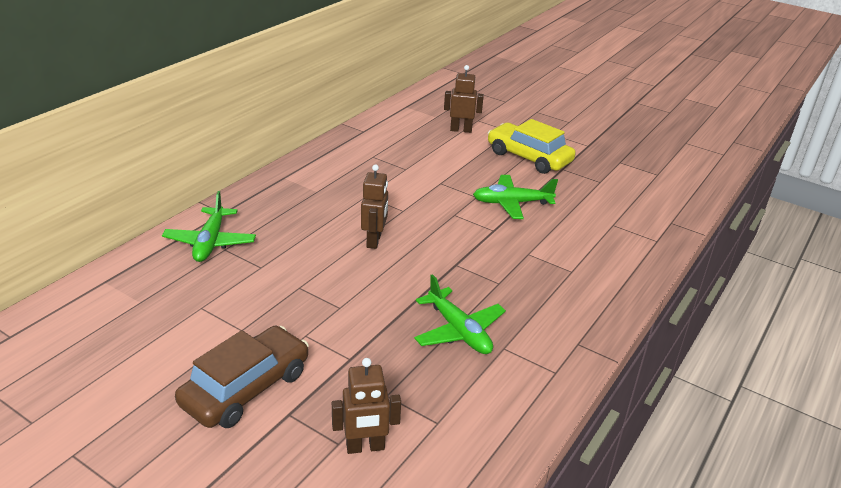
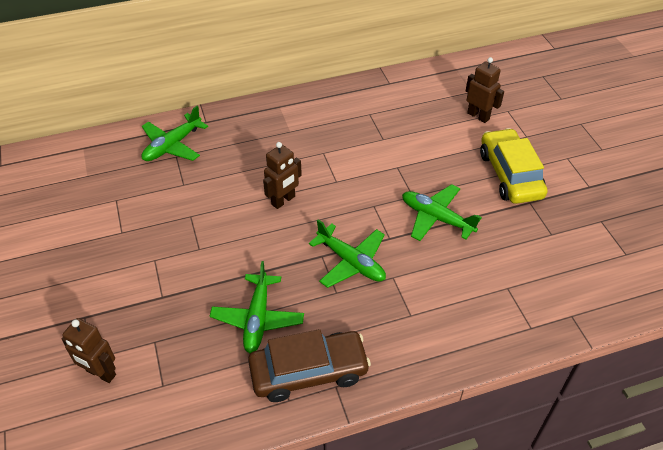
camera: 40 degrees right, 15 degrees up
(246, 388) = (80, 281): brown car -> brown car (309, 372)
(484, 258) = (351, 262): none -> green plane

